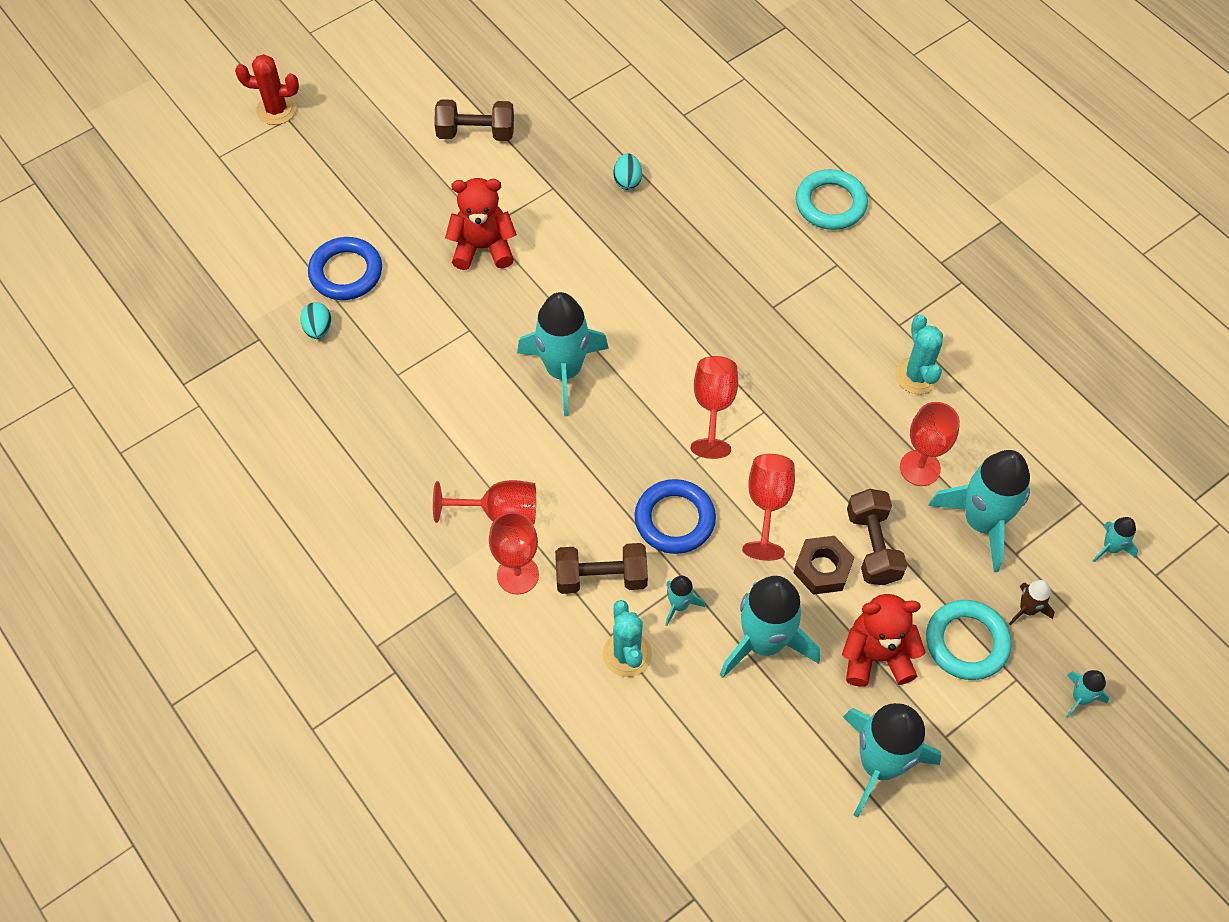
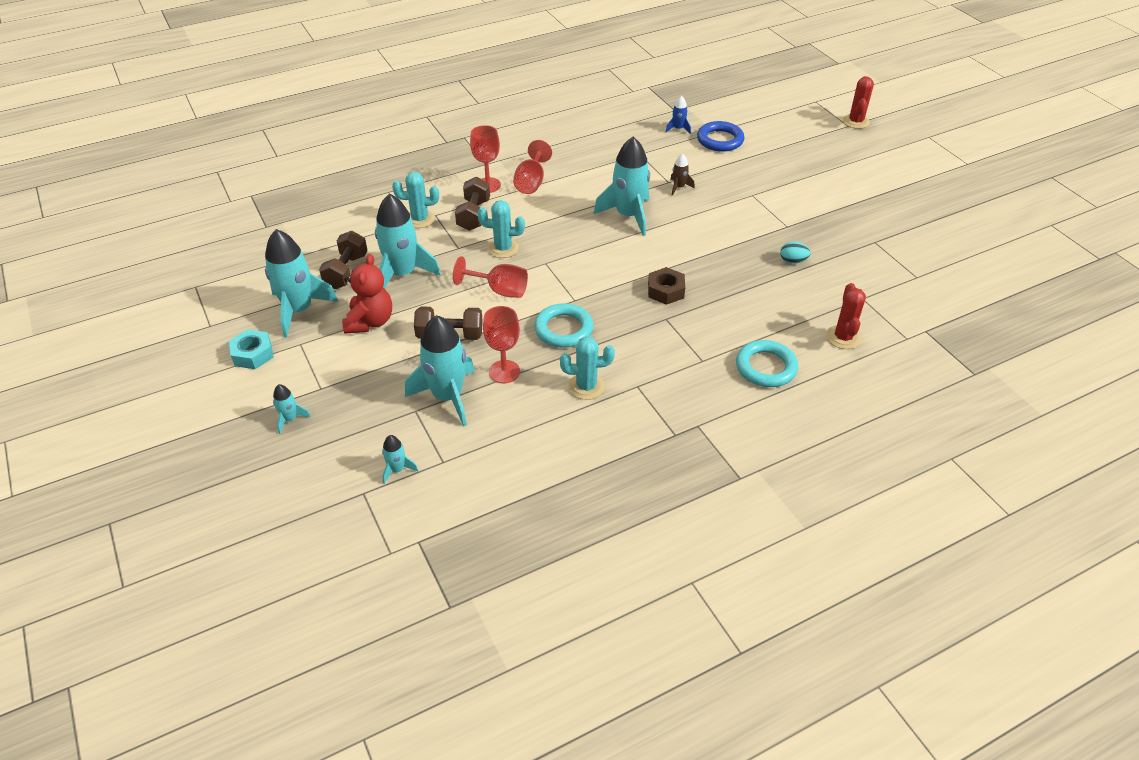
camera: 100 degrees right, 15 degrees down
(318, 329) = (678, 129): turquoise egg -> blue rocket
(476, 133) = (838, 197): brown dumbbell -> brown dumbbell (346, 271)
(483, 248) = (735, 192): red teddy bear -> none
(674, 519) = (503, 248): blue ring -> turquoise cactus
(679, 605) = (443, 243): turquoise rocket -> none
(713, 407) = (584, 276): red goblet -> none
(759, 134) = (843, 337): none -> red cactus
(822, 569) = (442, 308): brown nut -> brown nut (666, 291)
(966, 642) = (359, 368): turquoise ring -> turquoise ring (563, 329)
(985, 794) = (253, 354): none -> turquoise nut
(1027, 609) = (368, 406): brown rocket -> brown rocket (679, 187)

